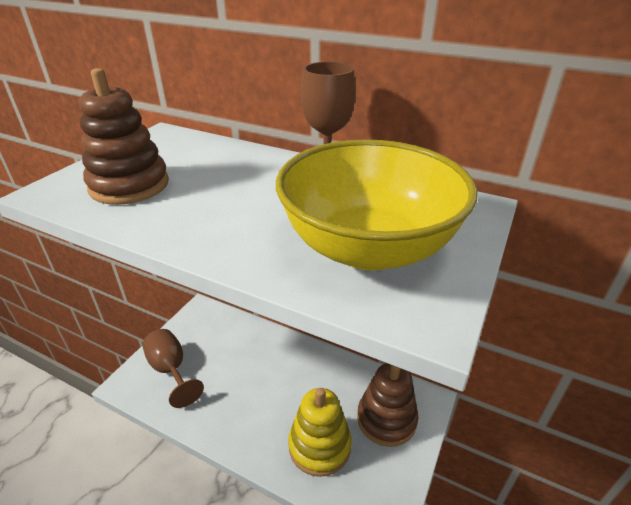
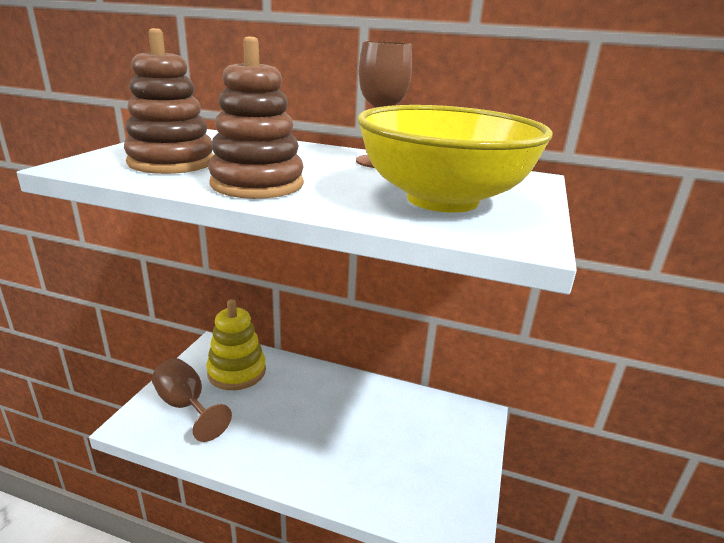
camera: 10 degrees left, 10 degrees down
(319, 446) = (373, 467): yellow stacking toy -> yellow stacking toy (237, 372)
(386, 419) = (440, 436): brown stacking toy -> brown stacking toy (257, 184)

